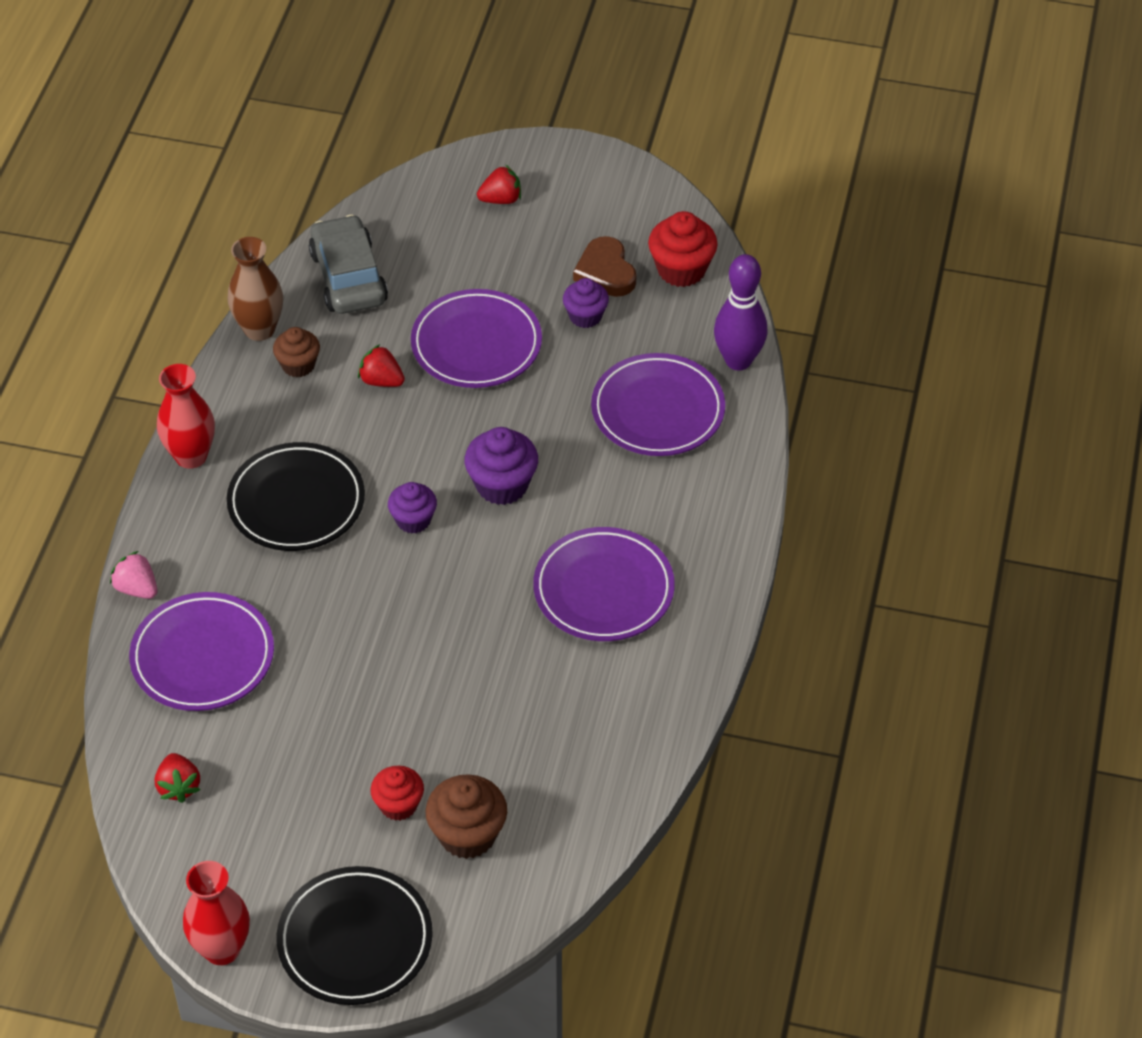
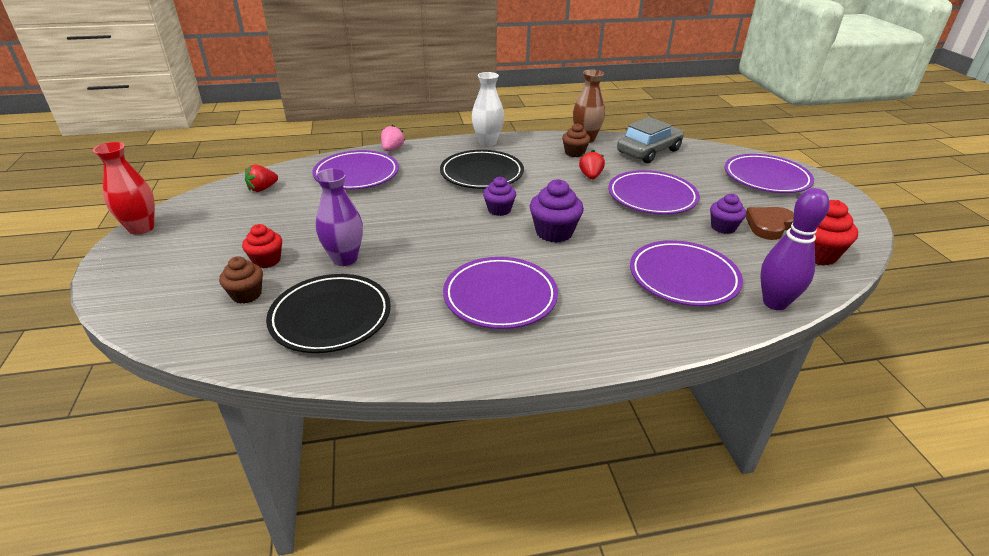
camera: 65 degrees right, 15 degrees down
(191, 456) = (487, 142): red vase -> white vase
(355, 940) = (147, 272): black plate -> black plate (331, 317)
(441, 720) = (344, 259): none -> purple vase
(467, 834) = (246, 294): brown cupcake -> brown cupcake, size x0.66
(501, 199) = (766, 178): red strawberry -> purple plate

